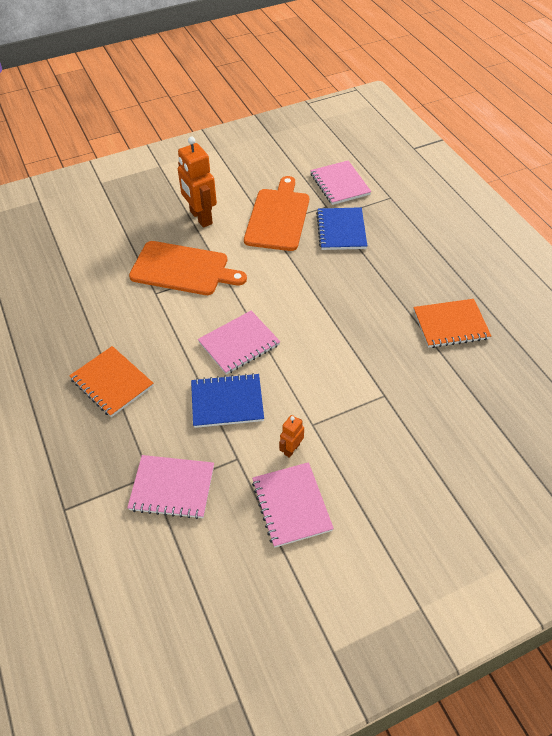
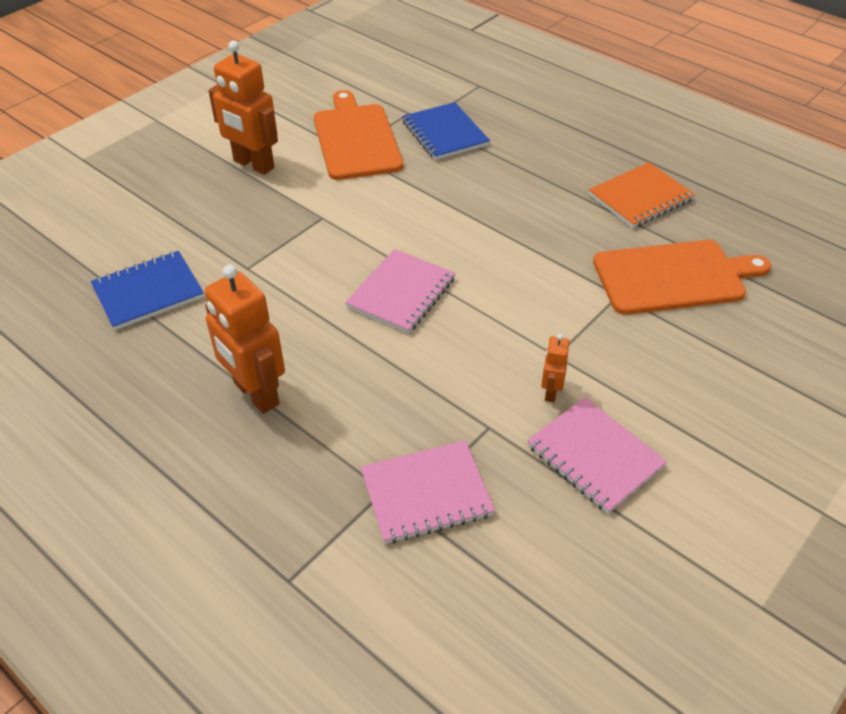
camera: 25 degrees left, 5 degrees down
(112, 382) = (255, 394): orange notebook -> orange robot
(183, 269) = (268, 229): orange cutting board -> orange cutting board (673, 277)
(227, 402) = (431, 365): blue notebook -> blue notebook (148, 292)
(340, 184) = (409, 86): pink notebook -> none

